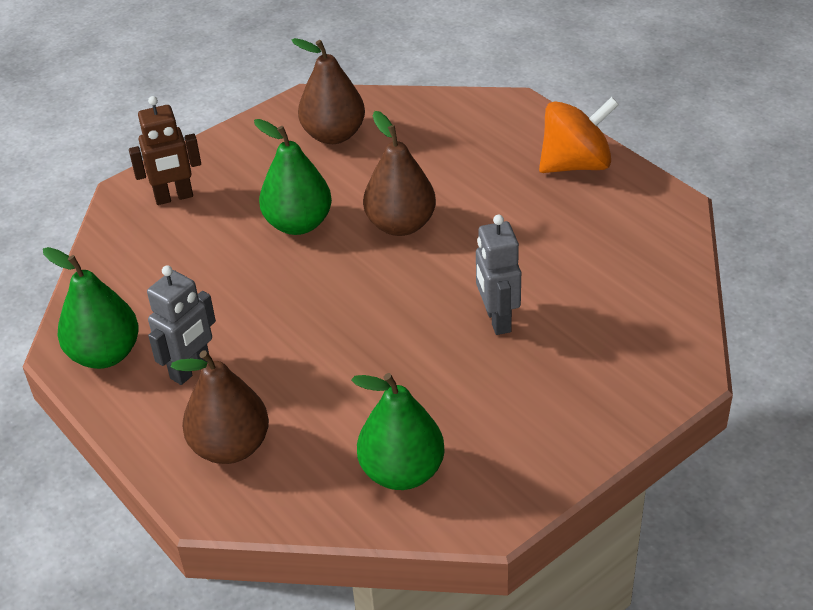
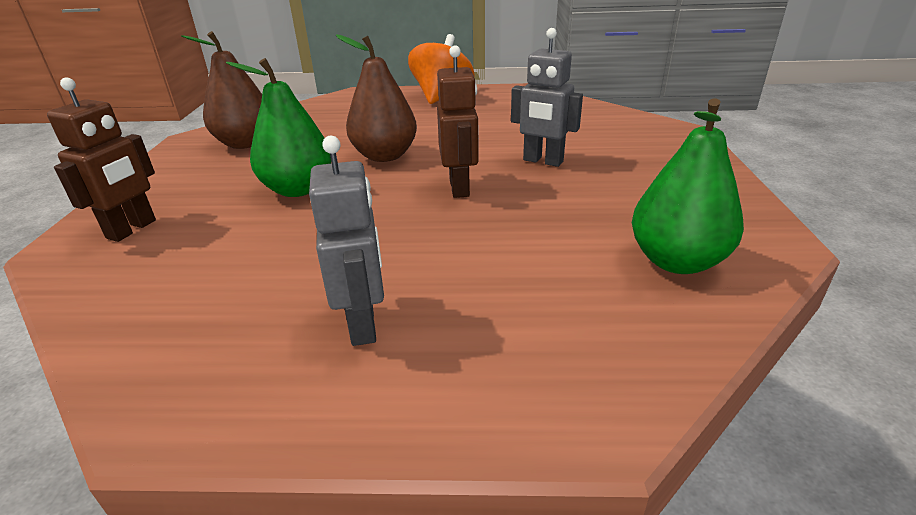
camera: 50 degrees left, 10 degrees down
(105, 354) = (227, 381): green pear -> none
(230, 447) = (522, 350): brown pear -> none
(393, 303) = (460, 188): none -> brown robot

